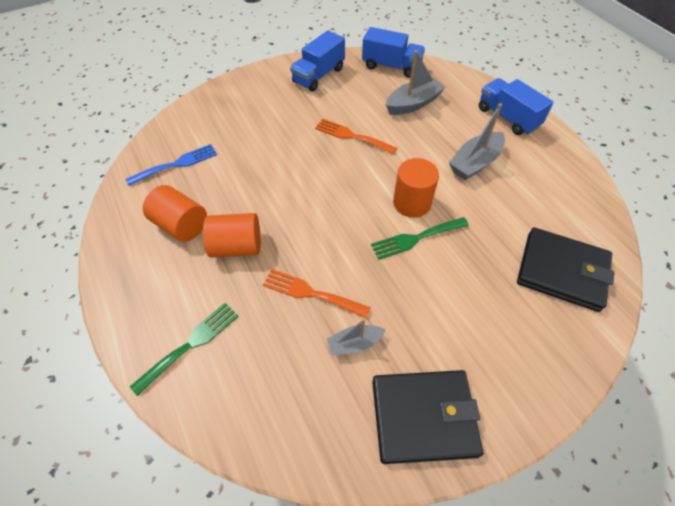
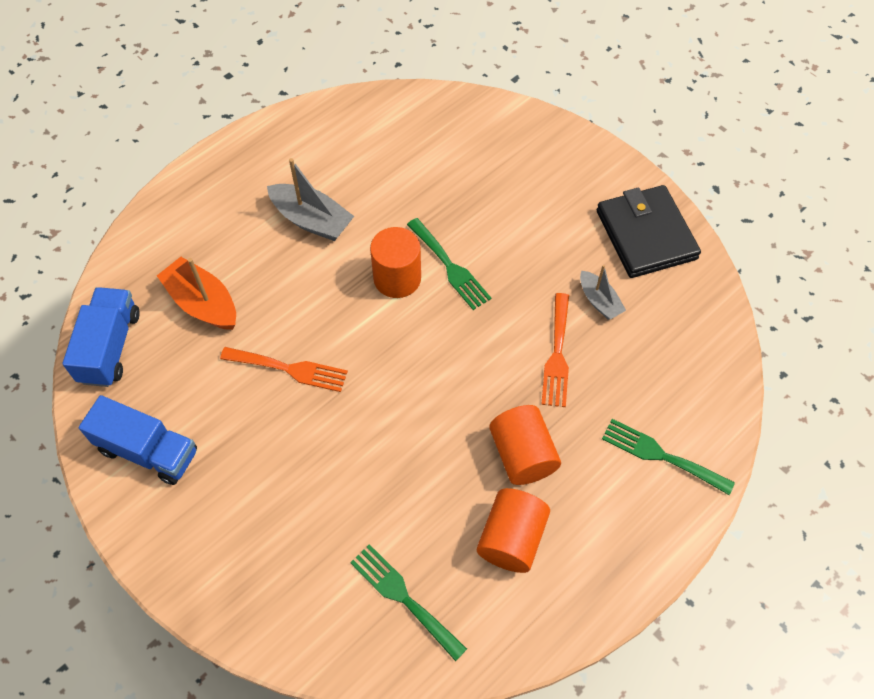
camera: 105 degrees left, 5 degrees up
(176, 164) = (403, 597): blue fork -> green fork
(351, 136) = (289, 369): orange fork -> orange fork turned 90 degrees counterclockwise
(413, 104) = (203, 303): grey boat -> orange boat
(507, 117) = (215, 191): blue truck -> none
(562, 271) = (452, 138): black wallet -> none

